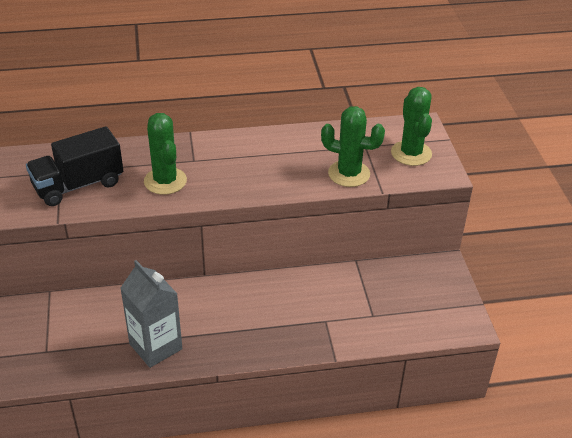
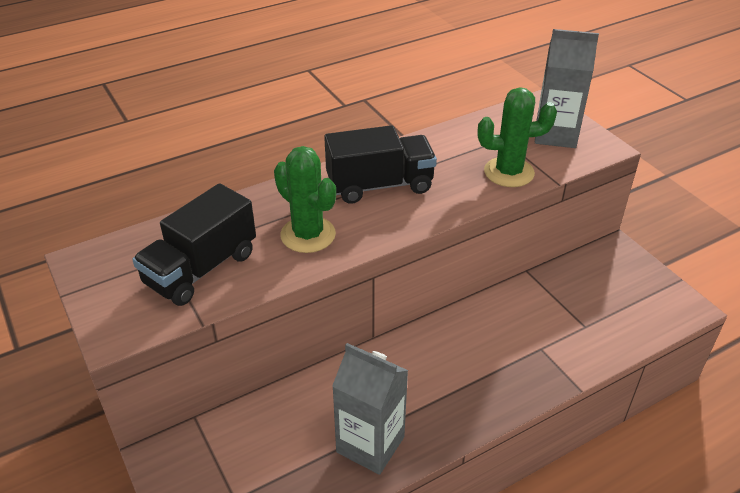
camera: 20 degrees left, 0 degrees up
(242, 158) = (380, 185): none -> black truck
(411, 153) = (555, 135): green cactus -> grey carton

